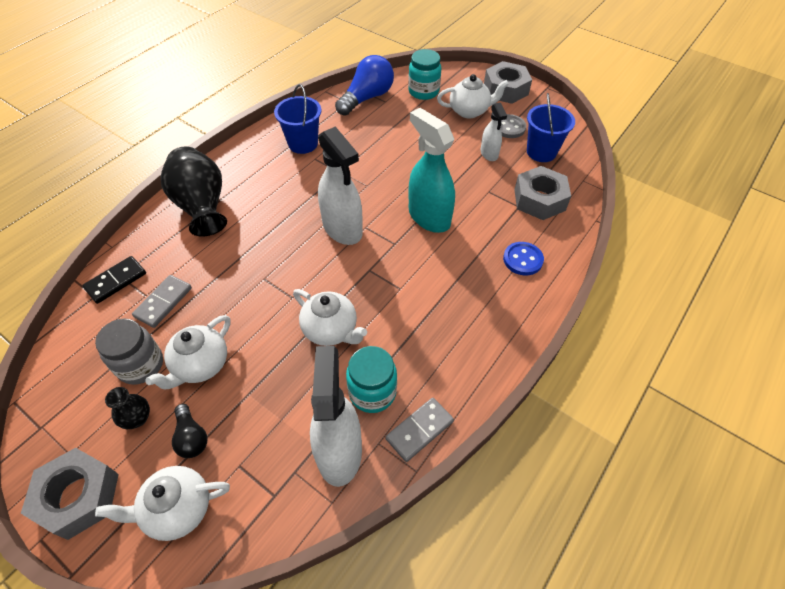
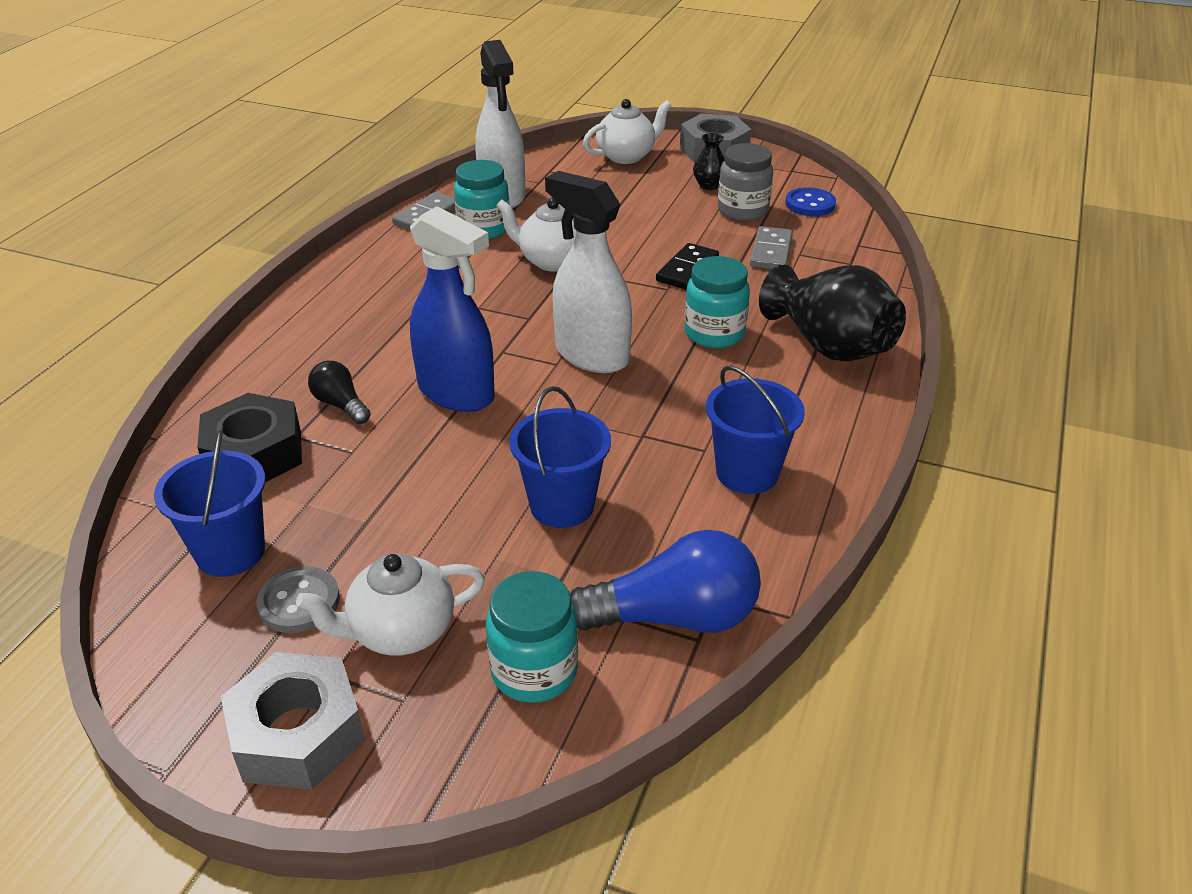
camera: 165 degrees right, 15 degrees down
(116, 281) = (850, 258): black domino -> black domino (687, 270)
(191, 437) = (647, 184): black light bulb -> black light bulb (340, 405)
(201, 365) = (680, 219): white teapot -> none
(260, 230) = (714, 333): none -> turquoise jar
(367, 98) = (674, 617): blue light bulb -> blue light bulb turned 120 degrees counterclockwise
(393, 145) = (562, 505): none -> blue bucket
(429, 217) = (457, 393): turquoise spray bottle -> blue spray bottle
(489, 154) = (350, 525): white spray bottle -> none
(522, 259) = (299, 364): blue button -> blue button (810, 204)
(539, 199) = (254, 453): grey nut -> black nut

